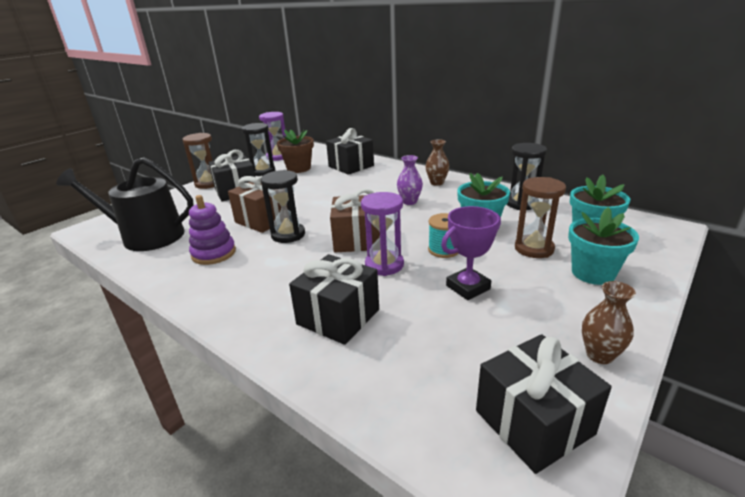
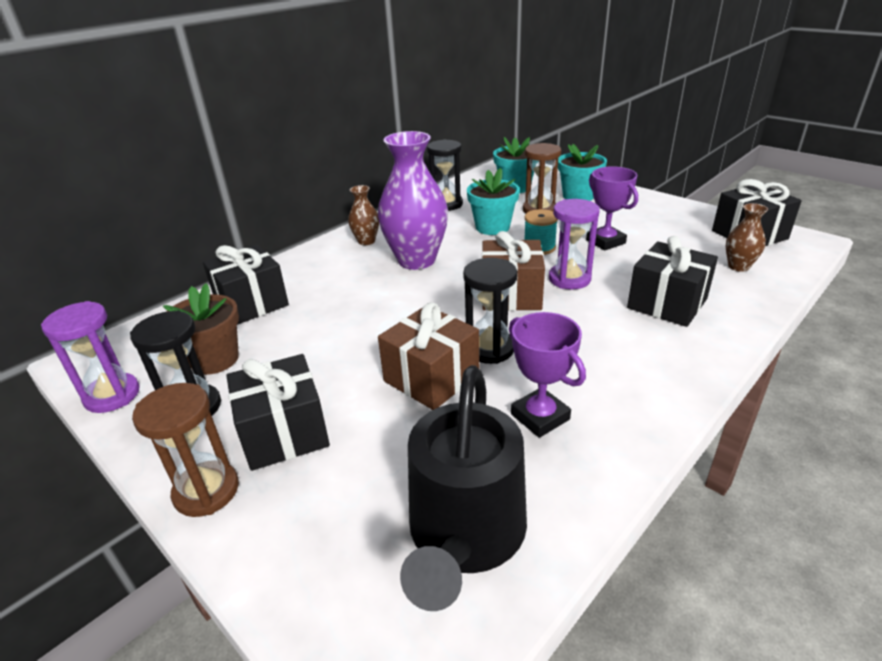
camera: 85 degrees left, 5 degrees up
(214, 253) = (540, 417): purple stacking toy -> purple trophy
(409, 202) = (416, 260): purple vase -> purple vase, size x2.07
(599, 355) = (677, 209): brown vase -> brown vase (738, 266)

